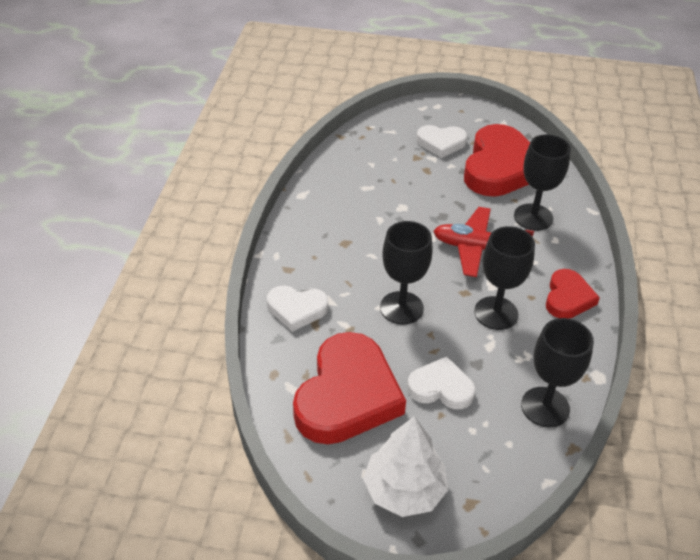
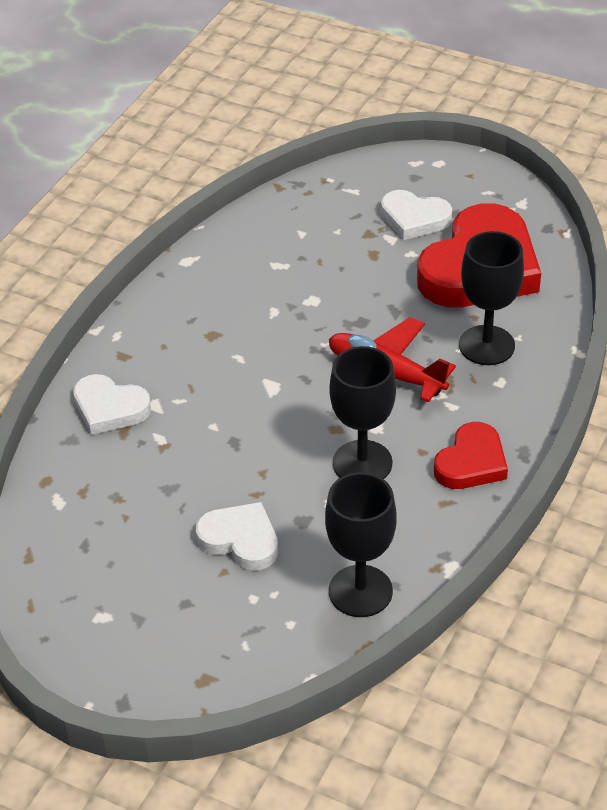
camera: 20 degrees right, 0 degrees up
(347, 395) = (121, 524): red heart -> none
(401, 308) = (242, 432): black goblet -> none
(404, 490) = (134, 646): white tree -> none

